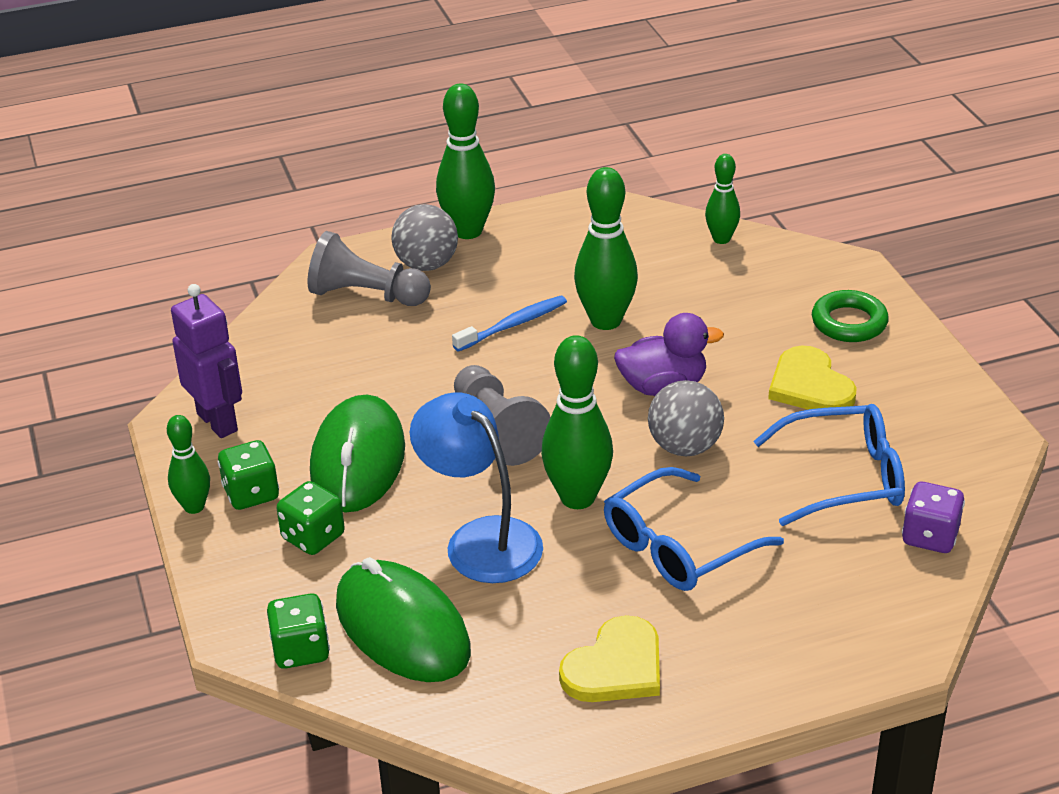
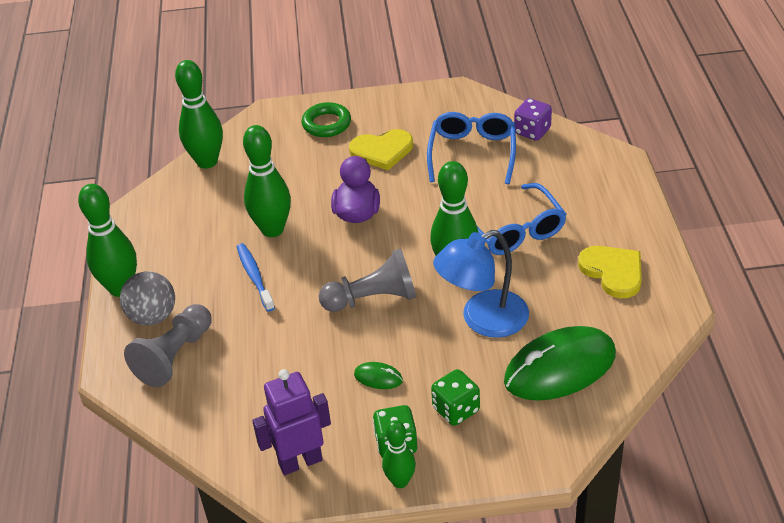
camera: 75 degrees left, 5 degrees up
(301, 650) = (571, 424): green dice -> none
(358, 460) = (378, 377): green mouse -> green mouse, size x0.41
(684, 447) = (421, 213): grey ball -> none
(721, 239) = (207, 162): green bowling pin -> green bowling pin, size x1.70

